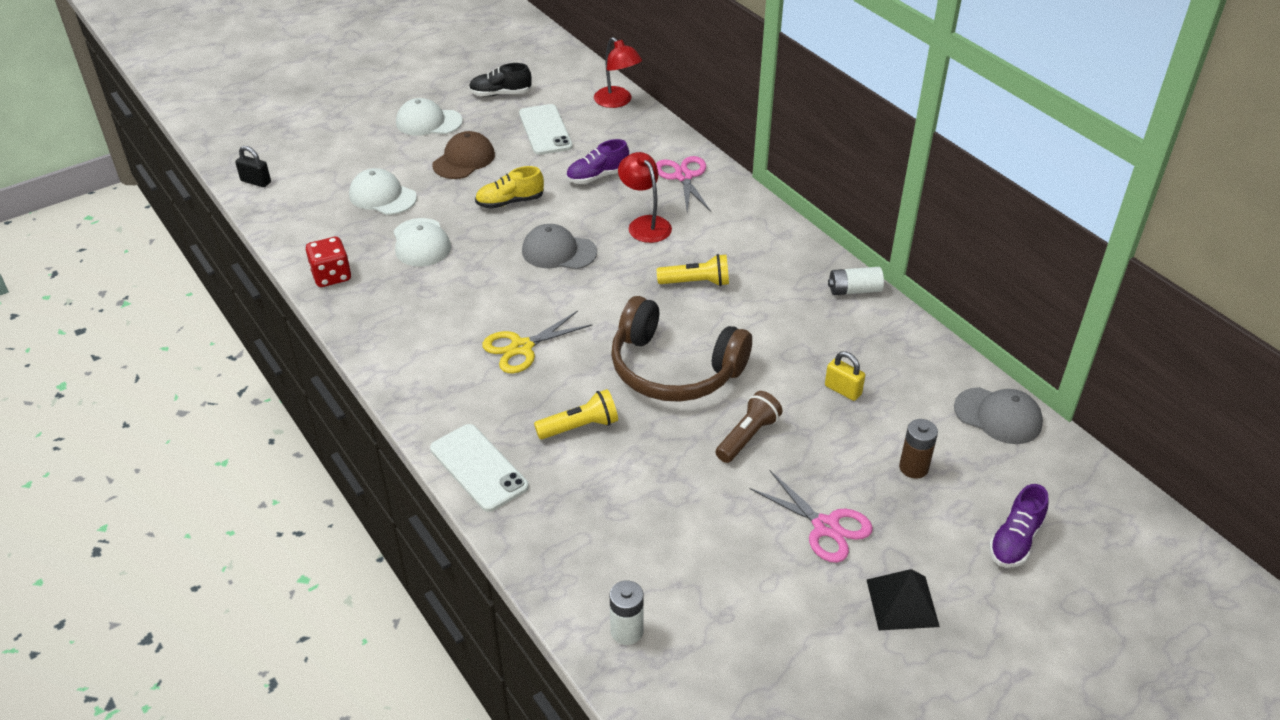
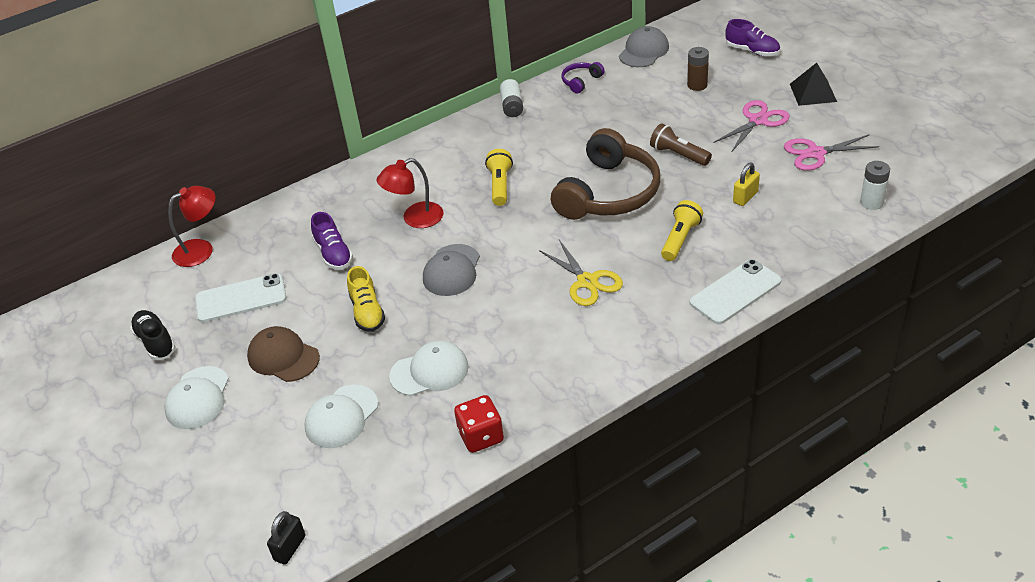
camera: 85 degrees left, 0 degrees up
(500, 94) = (155, 342): black shoe -> black shoe turned 150 degrees clockwise
(580, 427) = (680, 239): yellow flashlight -> yellow flashlight turned 45 degrees clockwise
(683, 176) = (344, 198): pink scissors -> pink scissors (815, 153)
(843, 390) = (625, 112): yellow padlock -> yellow padlock (745, 197)
(914, 351) = (581, 81): none -> purple headphones

